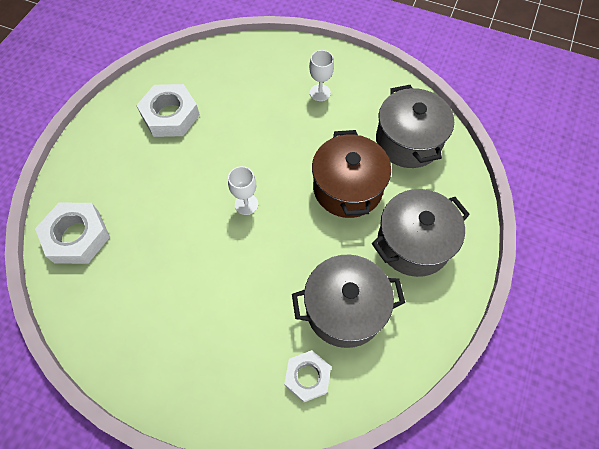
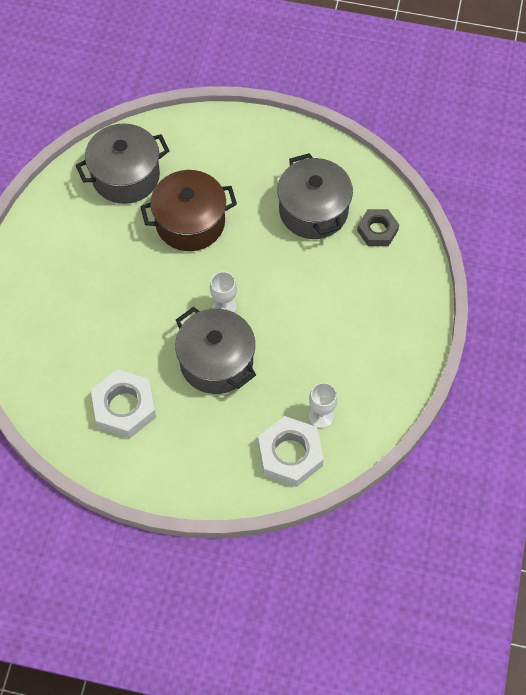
camera: 100 degrees left, 0 degrees up
(307, 377) = (377, 230): white nut -> grey nut
(320, 92) = (72, 263): white goblet -> white goblet (321, 416)
(413, 243) = (239, 164): grey pot -> grey pot (216, 362)

